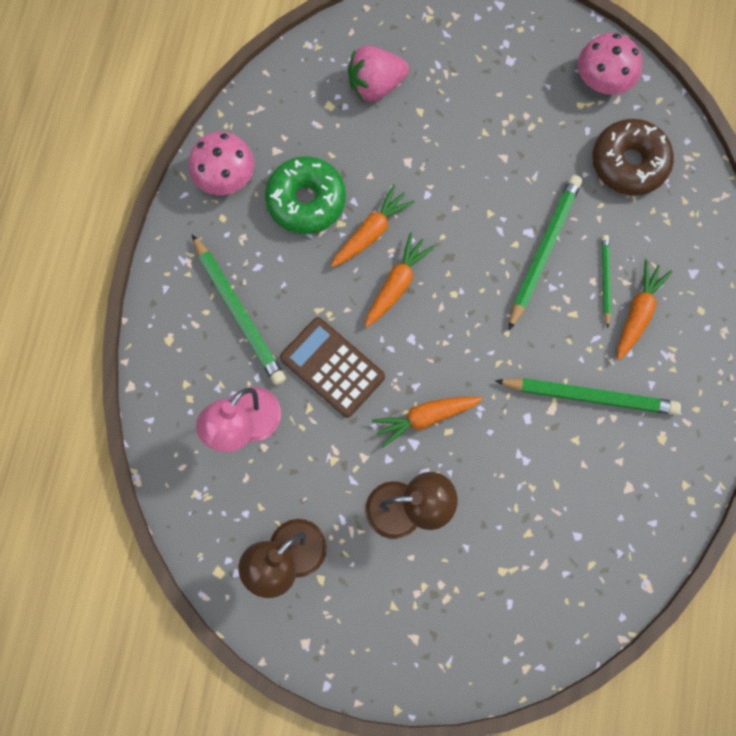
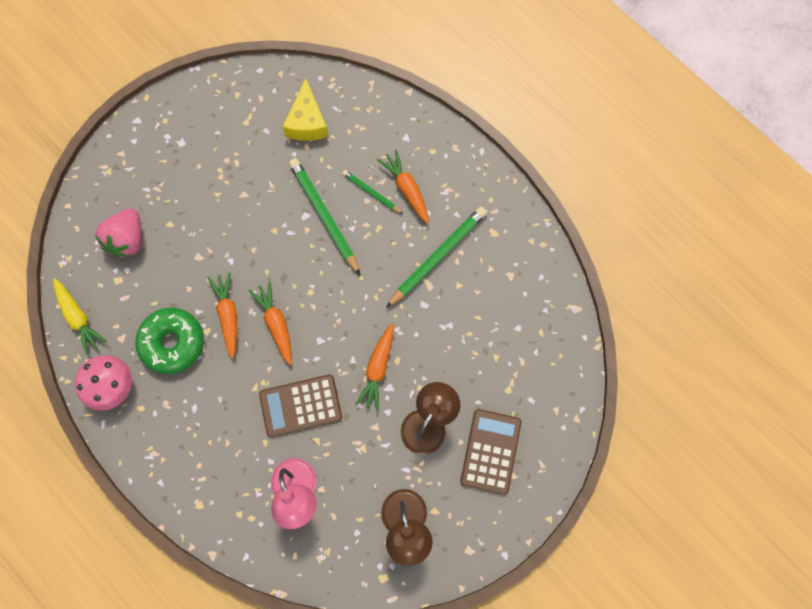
camera: 55 degrees left, 0 degrees up
(238, 313) = (217, 443): green pencil -> none
(267, 98) = (79, 318): none -> yellow carrot
(424, 597) = (491, 451): none -> brown calculator
(603, 80) = (240, 97): pink mushroom -> none
(629, 163) = (307, 122): brown donut -> yellow cheese

